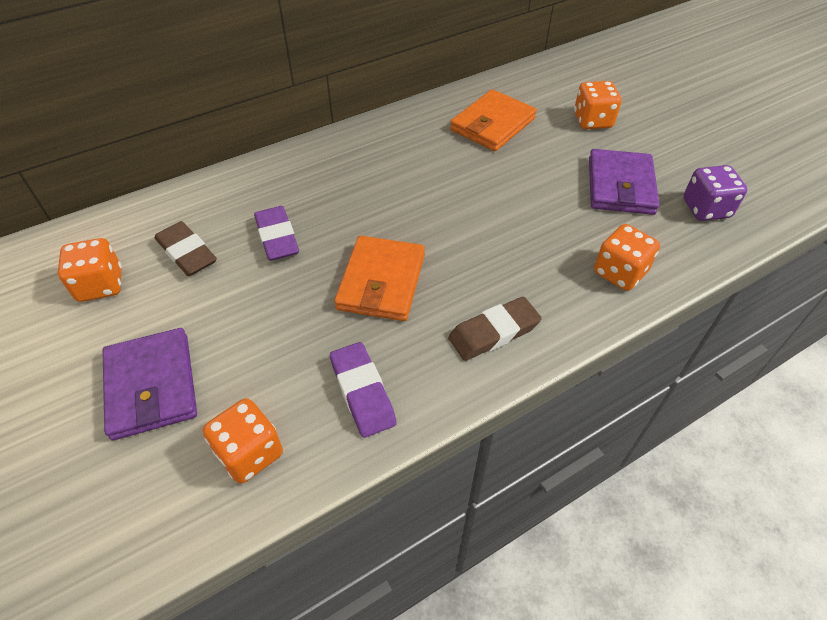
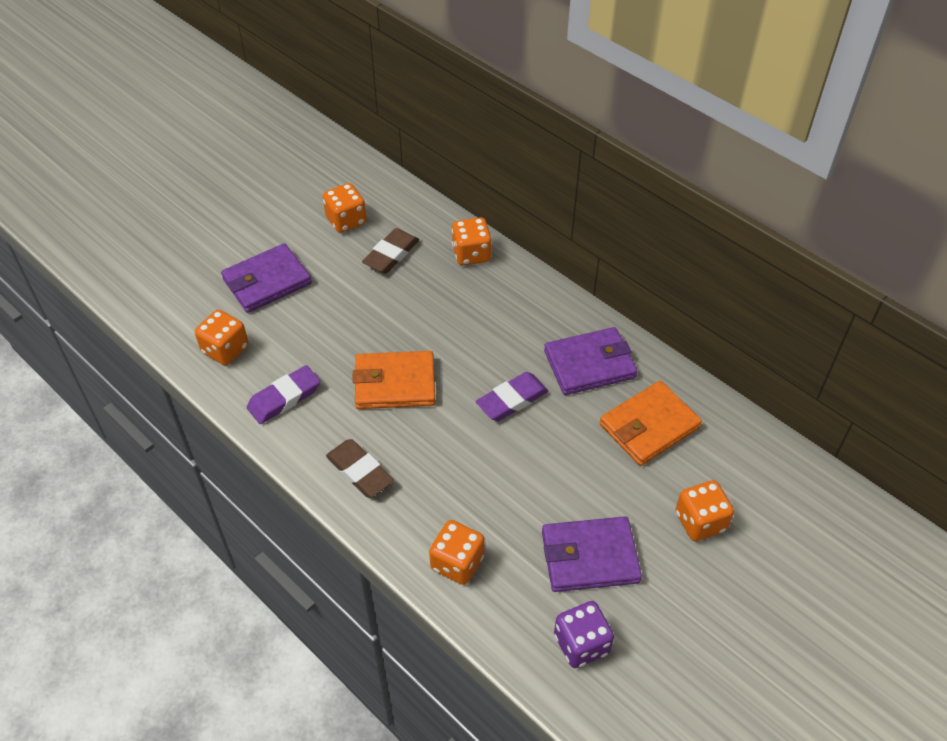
camera: 75 degrees right, 0 degrees up
(229, 189) = (471, 254): none -> orange dice
(277, 237) = (424, 302): purple eraser -> purple eraser (512, 400)
(413, 142) = (589, 364): none -> purple wallet
(493, 124) = (649, 426): orange wallet -> orange wallet turned 60 degrees counterclockwise

